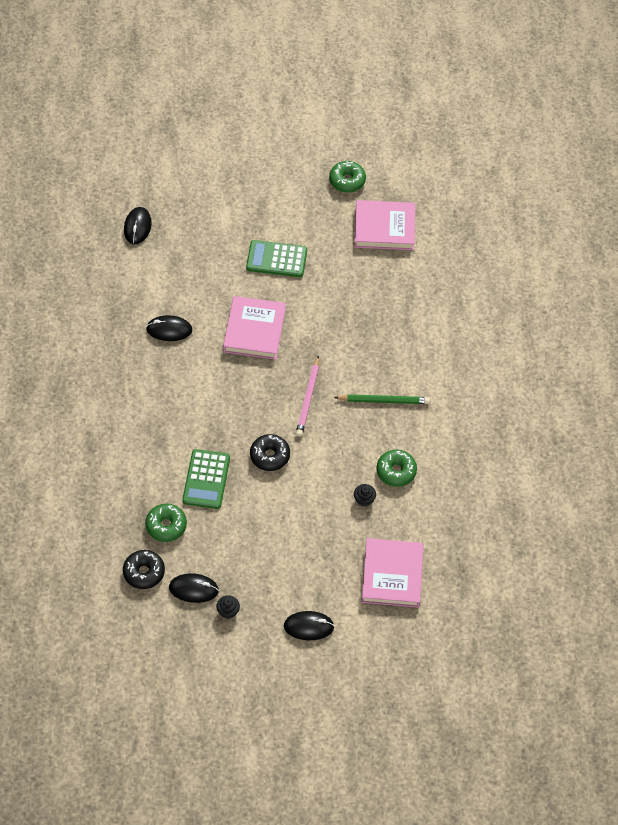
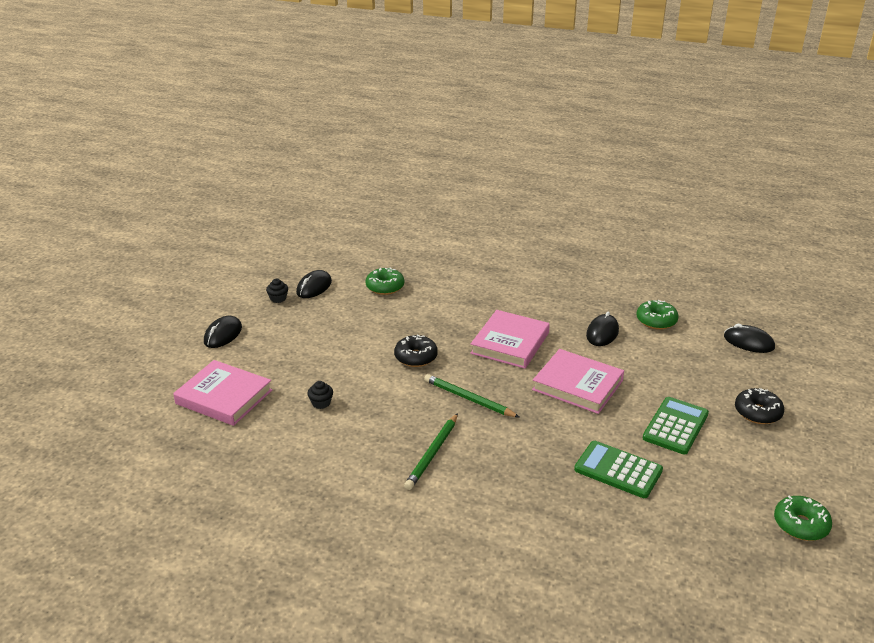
camera: 115 degrees right, 25 degrees down
(144, 572) = (350, 268): black donut -> black donut (757, 412)
(206, 479) = (416, 316): green calculator -> green calculator (618, 470)
(308, 398) = (469, 399): pink pencil -> green pencil
(384, 228) = (704, 537): pink book -> pink book (510, 343)
(396, 471) = (336, 435): green donut -> green donut (656, 321)

